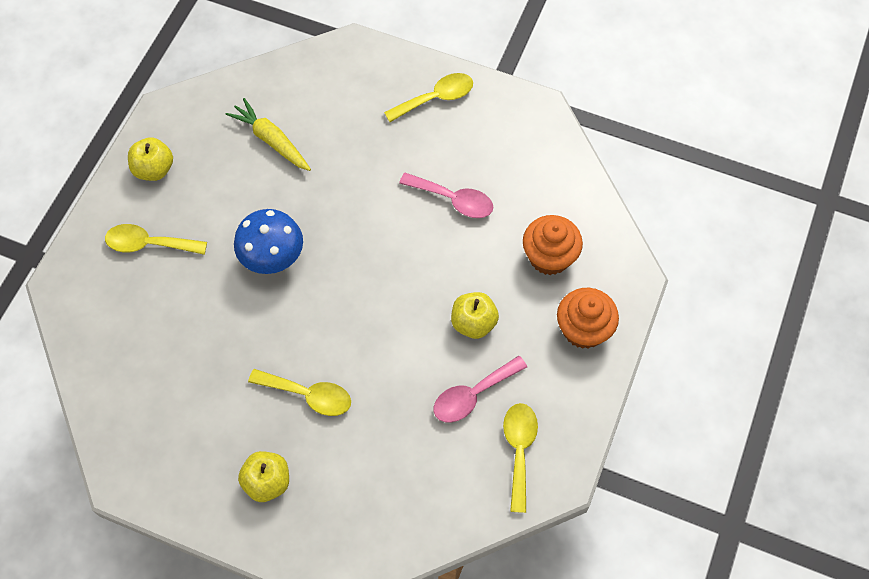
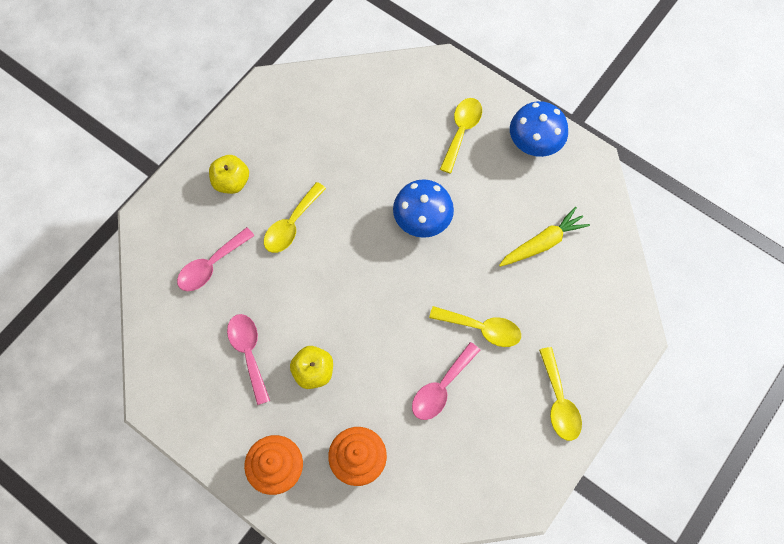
camera: 105 degrees right, 5 degrees up
(154, 169) = (533, 145): yellow apple -> blue mushroom
(382, 470) = (211, 265): none -> pink spoon
(519, 450) = (189, 377): yellow spoon -> yellow spoon (482, 328)

